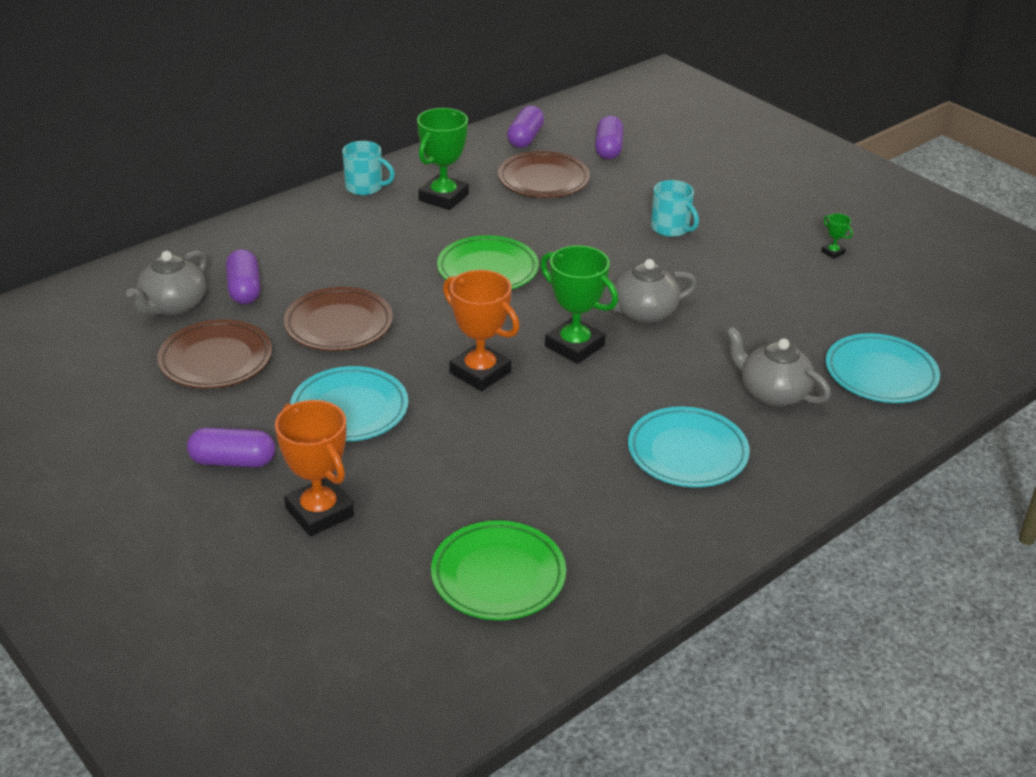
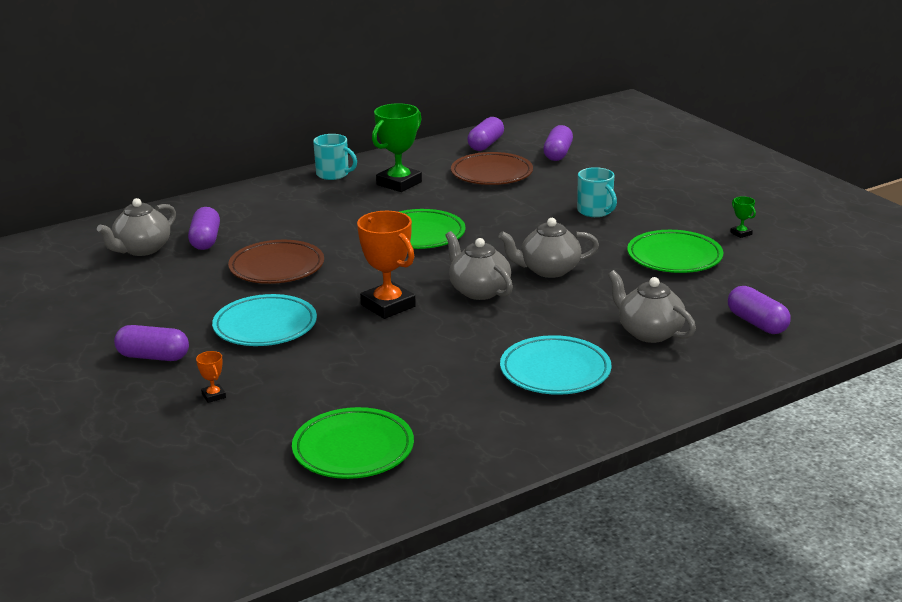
camera: 10 degrees right, 10 degrees down
(216, 360) = (164, 287): brown plate -> none
(319, 512) = (213, 396): orange trophy -> orange trophy, size x0.43
(574, 346) = (479, 291): green trophy -> grey teapot
(771, 288) = (674, 257): none -> green plate
(880, 374) = (756, 323): turquoise plate -> purple capsule

